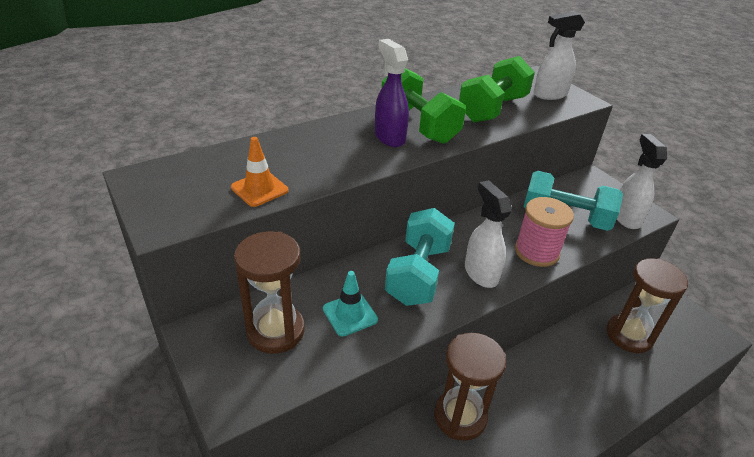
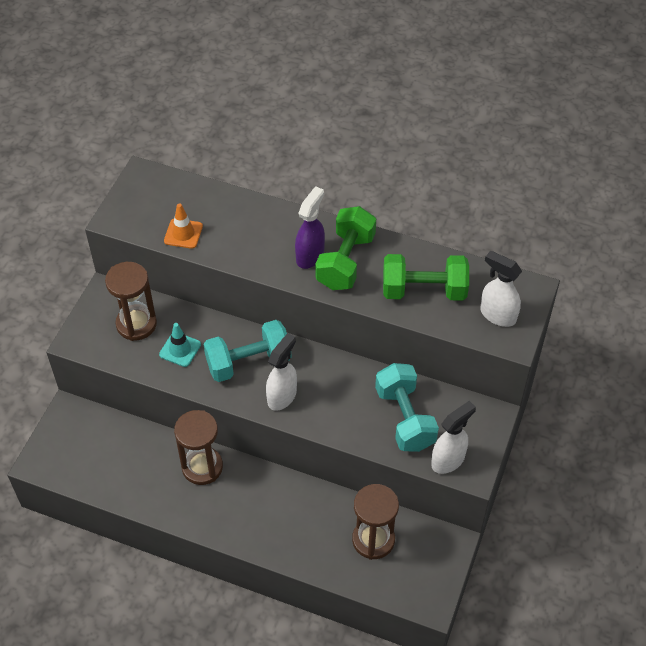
camera: 55 degrees right, 15 degrees up
(536, 252) = (339, 418): pink spool -> none

